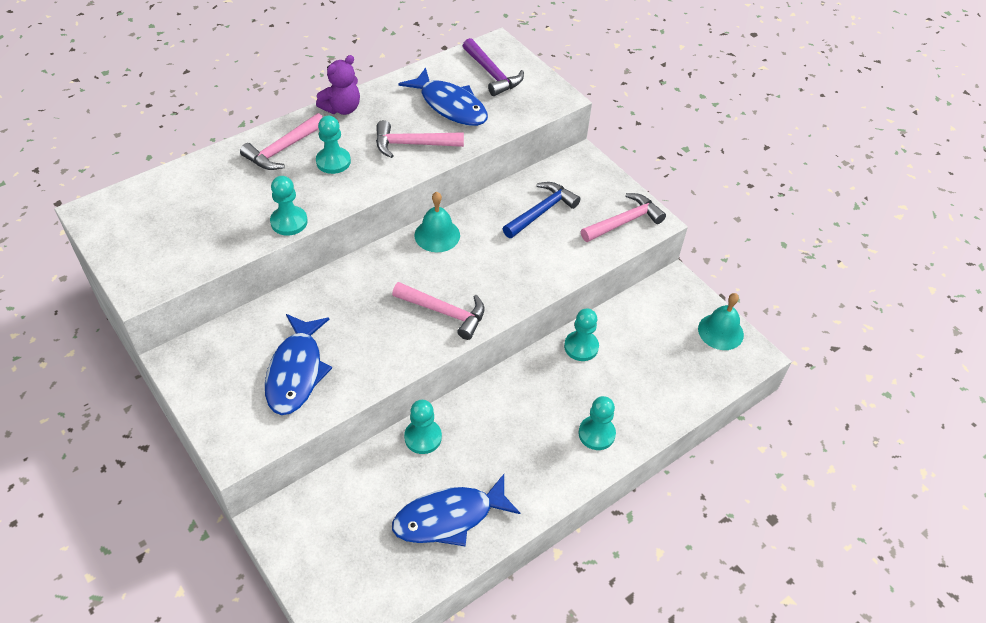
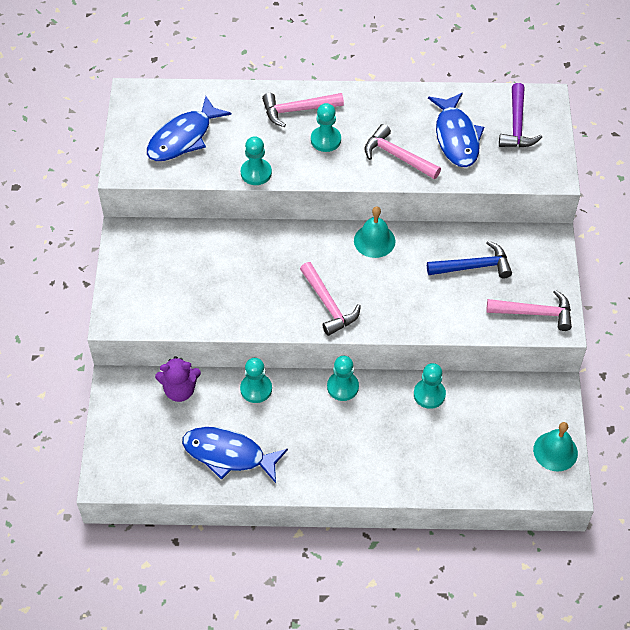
camera: 40 degrees right, 5 degrees up
(296, 372) = (192, 288): blue fish -> blue fish (183, 138)
(342, 108) = (369, 97): purple teddy bear -> purple teddy bear (180, 390)
(596, 434) = (381, 465): turquoise pawn -> turquoise pawn (342, 387)

